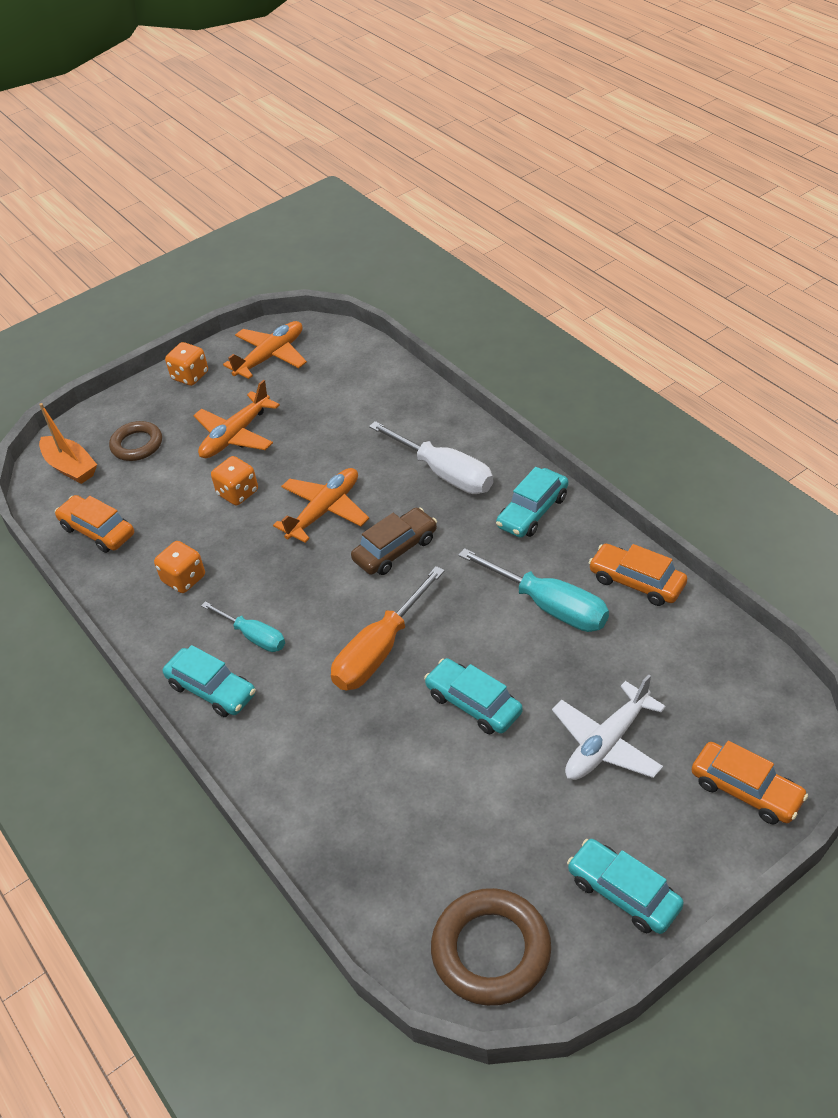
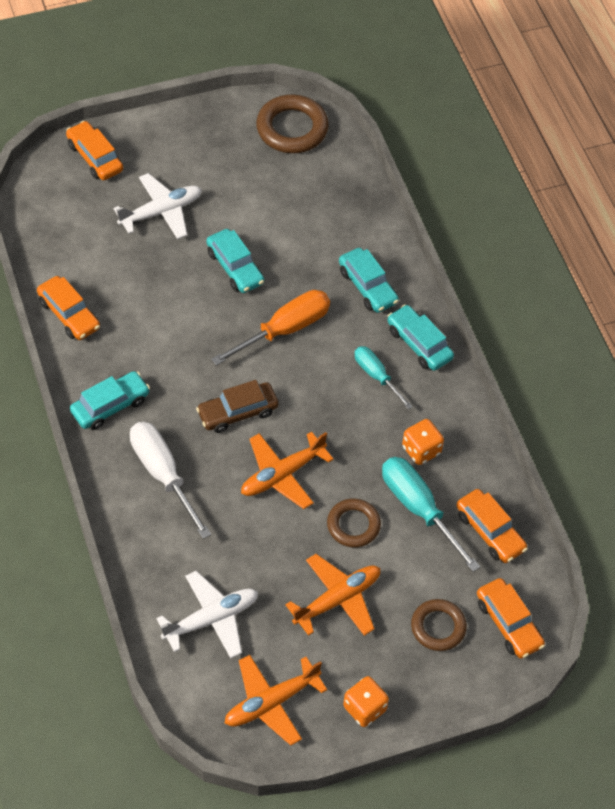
camera: 170 degrees left, 10 degrees up
(70, 467) = (508, 623): orange boat -> orange car
(238, 493) = (353, 525): orange dice -> brown ring
(344, 389) = (211, 619): none -> white plane
(549, 606) = (144, 319): turquoise screwdriver -> turquoise screwdriver (419, 509)
(624, 893) = (202, 131): turquoise car -> turquoise car (367, 286)

